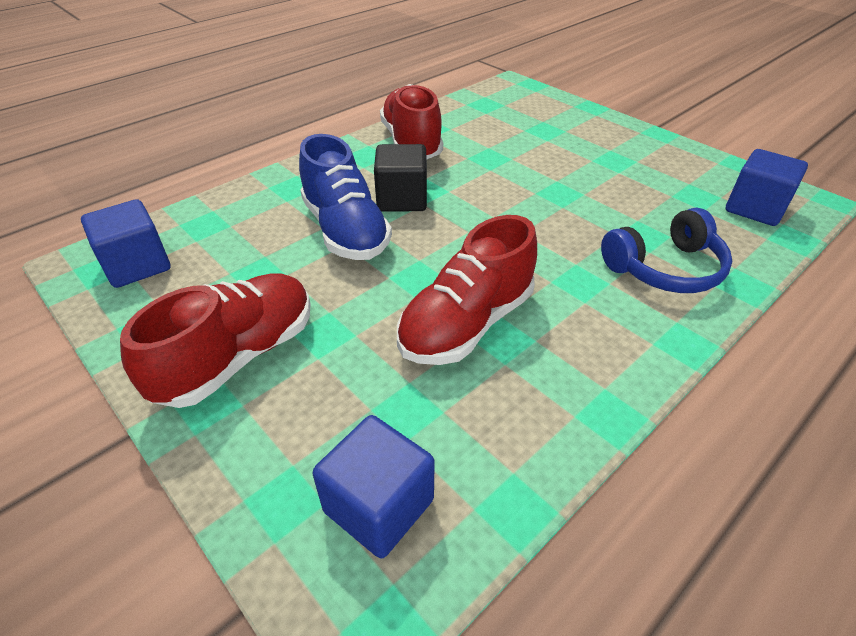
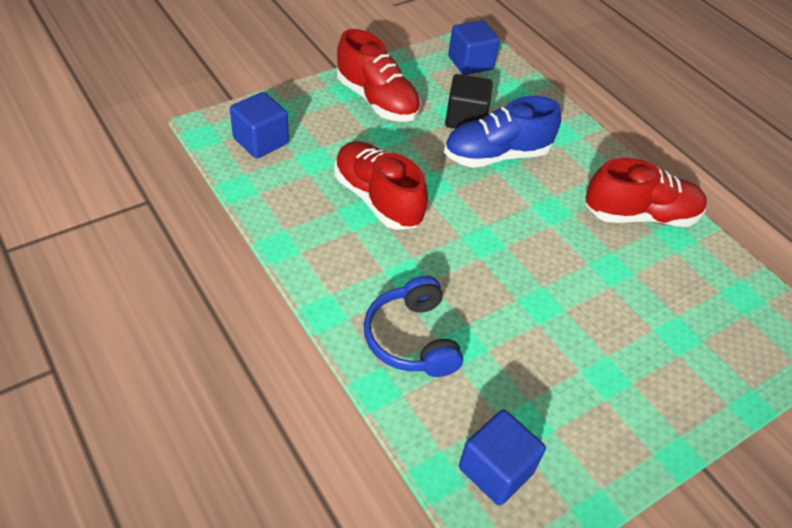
camera: 95 degrees right, 5 degrees up
(402, 199) = (538, 193): black cube -> black cube (465, 119)

